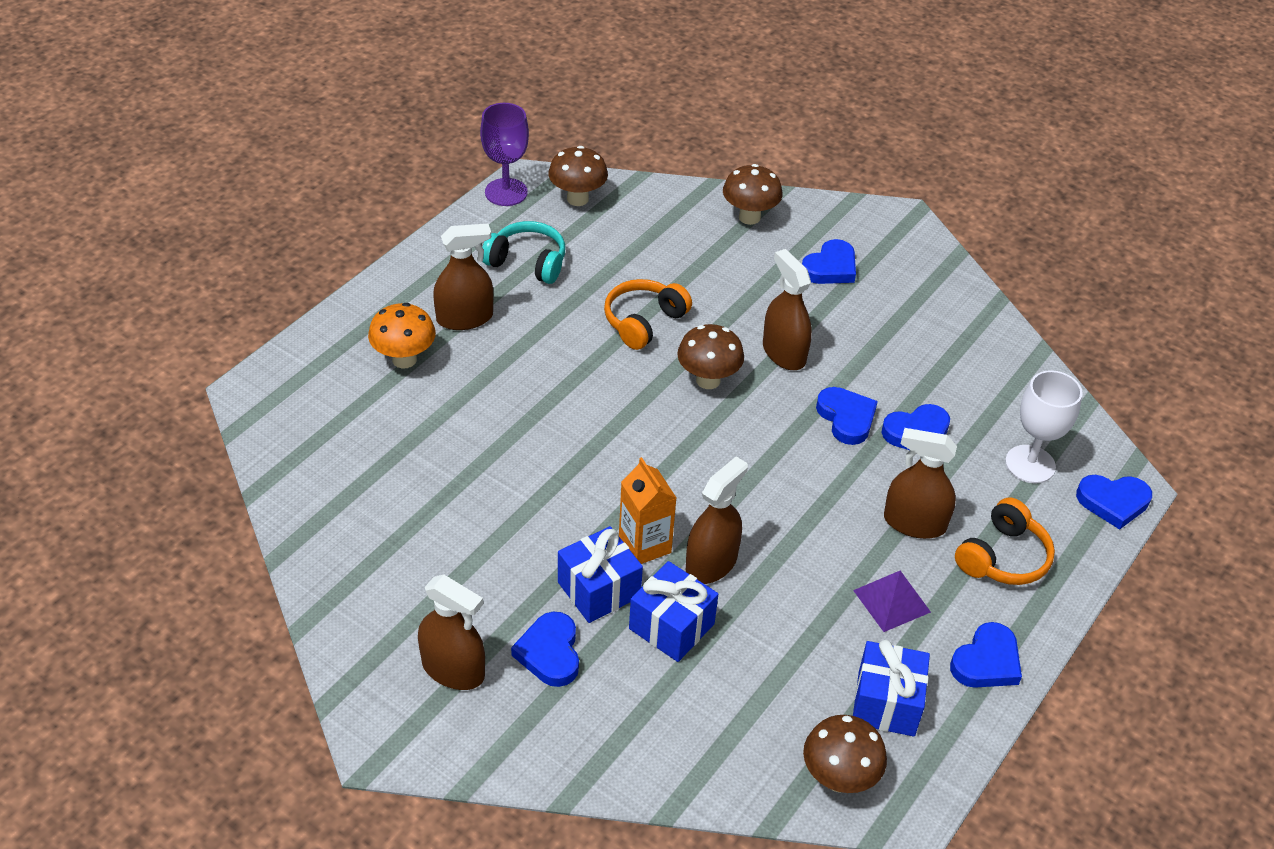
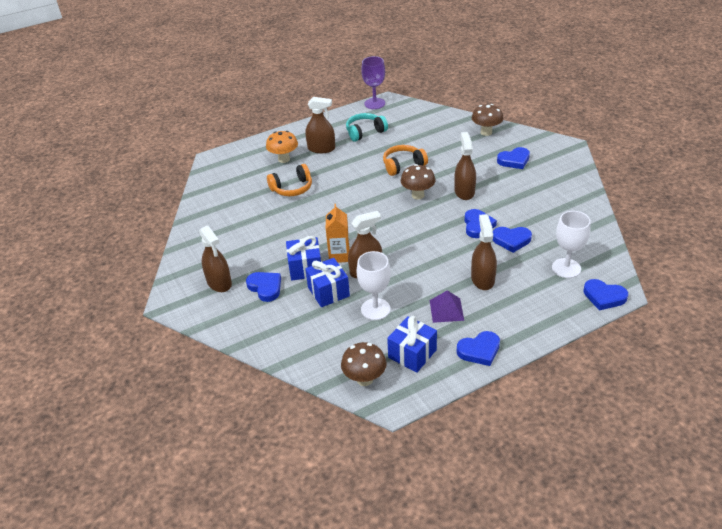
camera: 30 degrees right, 5 degrees down
(527, 262) = (365, 132): turquoise headphones -> turquoise headphones turned 75 degrees counterclockwise
(550, 653) = (265, 287): blue heart -> blue heart turned 120 degrees clockwise
(577, 199) = (406, 111): brown mushroom -> none
(774, 636) = (375, 309): none -> white goblet
(914, 523) = (482, 279): brown spray bottle -> brown spray bottle turned 45 degrees clockwise
(1003, 557) = (521, 306): orange headphones -> orange headphones (292, 188)

